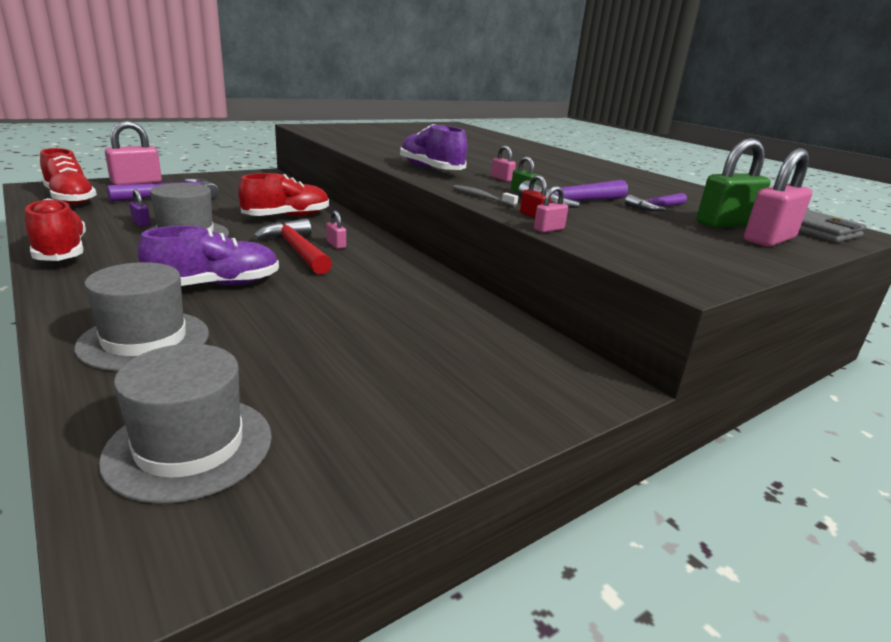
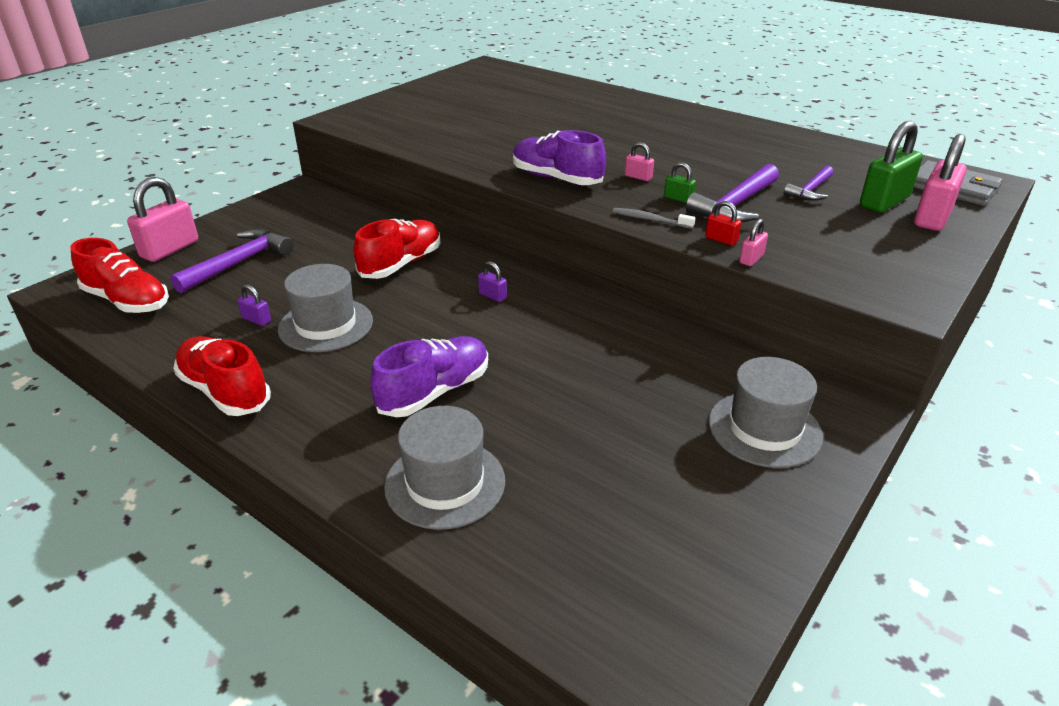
camera: 15 degrees left, 10 degrees up
(189, 446) = (602, 581): grey hat -> grey hat (764, 429)
(297, 250) = (462, 316): red hammer -> none
(336, 244) = (492, 296): pink padlock -> purple padlock

